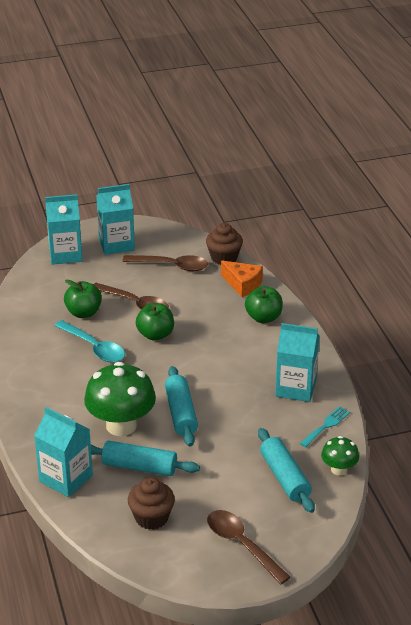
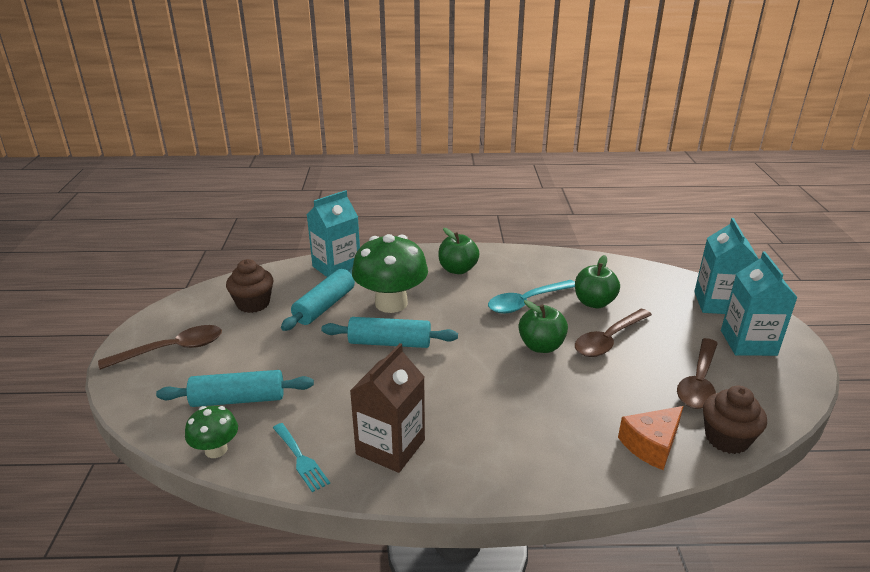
camera: 105 degrees right, 5 degrees down
(263, 317) = (561, 450): green apple -> green apple (457, 269)
(295, 388) = (390, 447): turquoise carton -> brown carton

